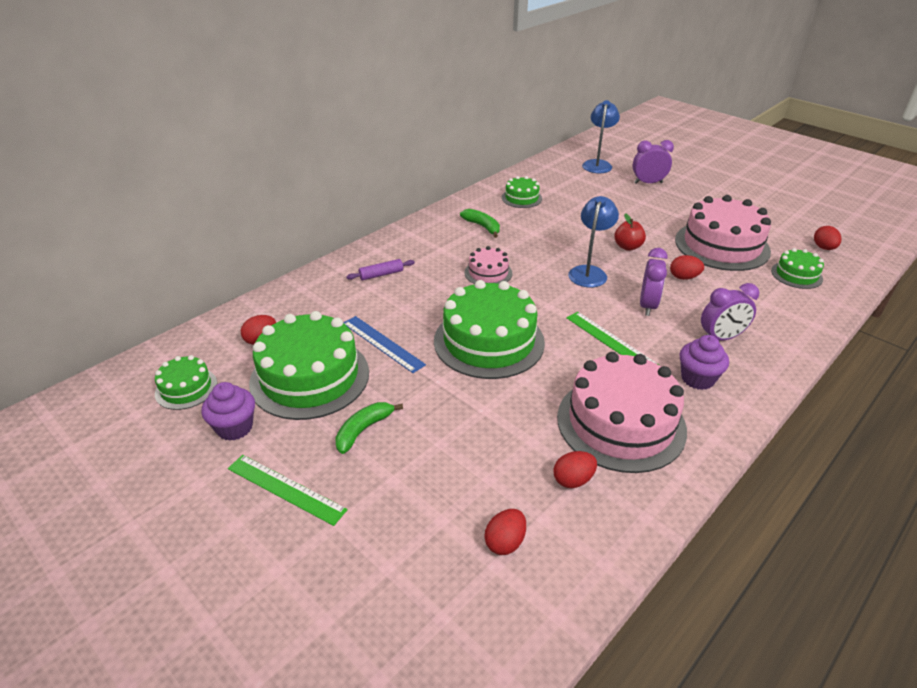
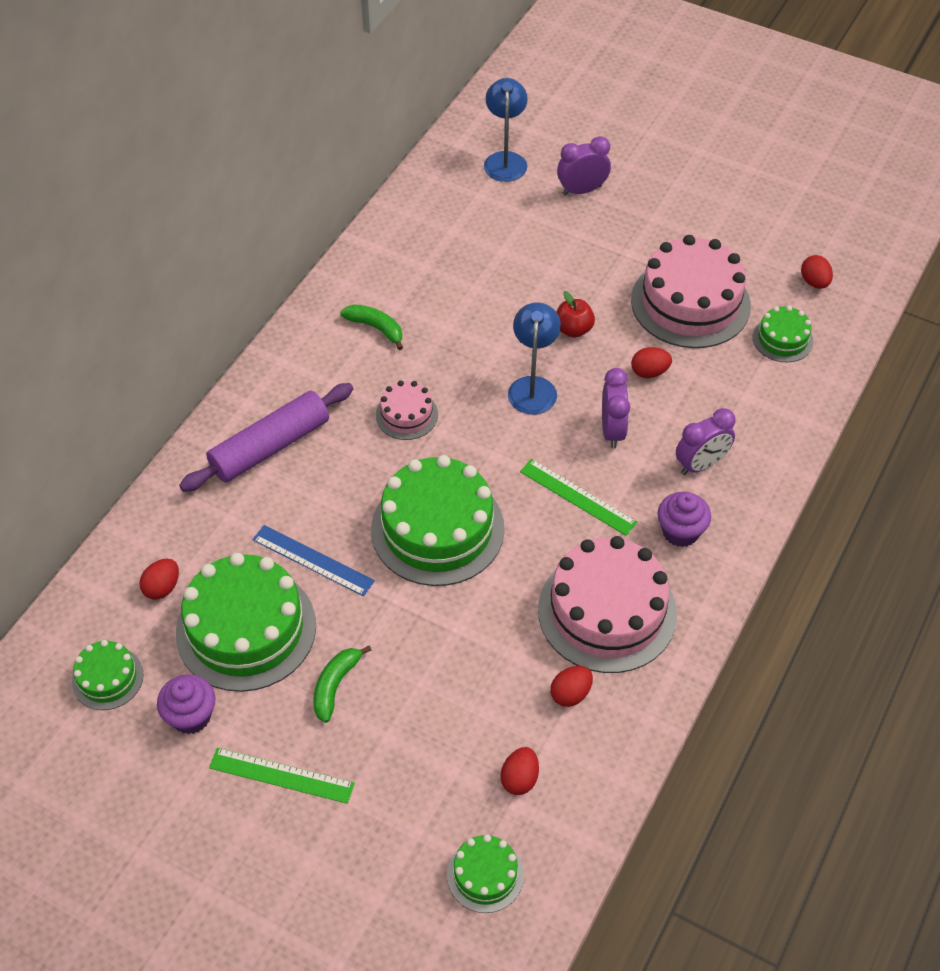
camera: 15 degrees left, 15 degrees up
(381, 274) = (270, 447): purple rolling pin -> purple rolling pin, size x2.18
(521, 198) = (414, 257): green cake -> green cake (485, 875)

